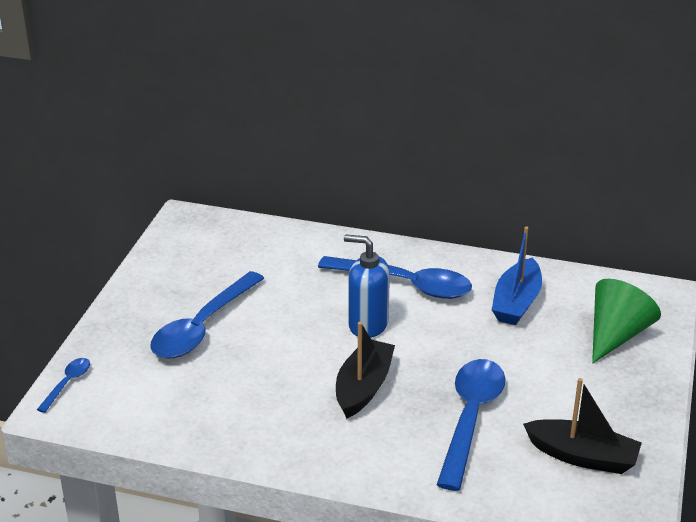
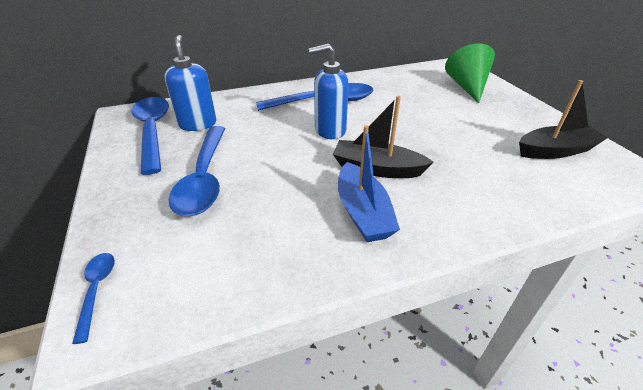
camera: 35 degrees left, 5 degrees up
(245, 261) = (197, 124): none -> blue soap dispenser
(363, 387) = (377, 169): black boat -> black boat turned 60 degrees counterclockwise
(470, 418) = (467, 158): blue spoon -> blue spoon (153, 131)
(516, 302) = (398, 90): blue boat -> blue boat (363, 212)

